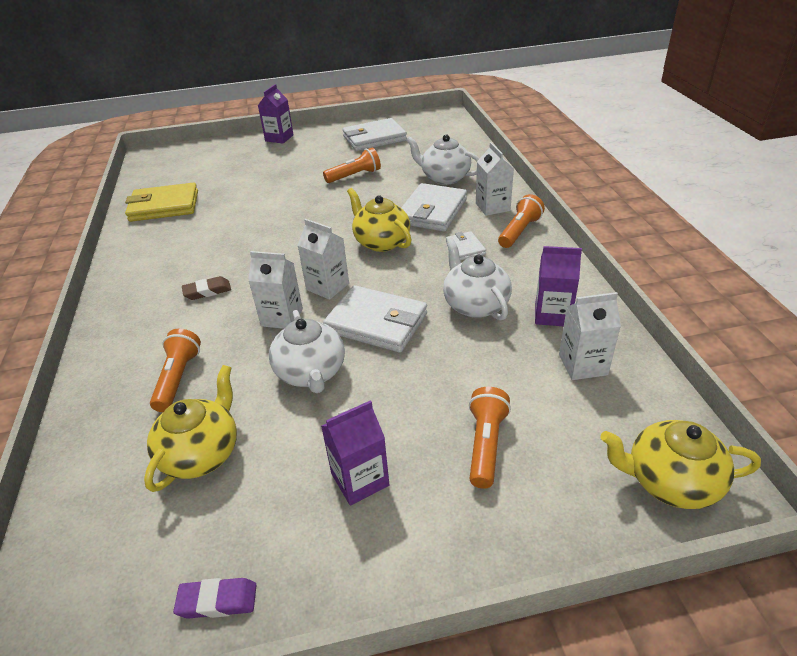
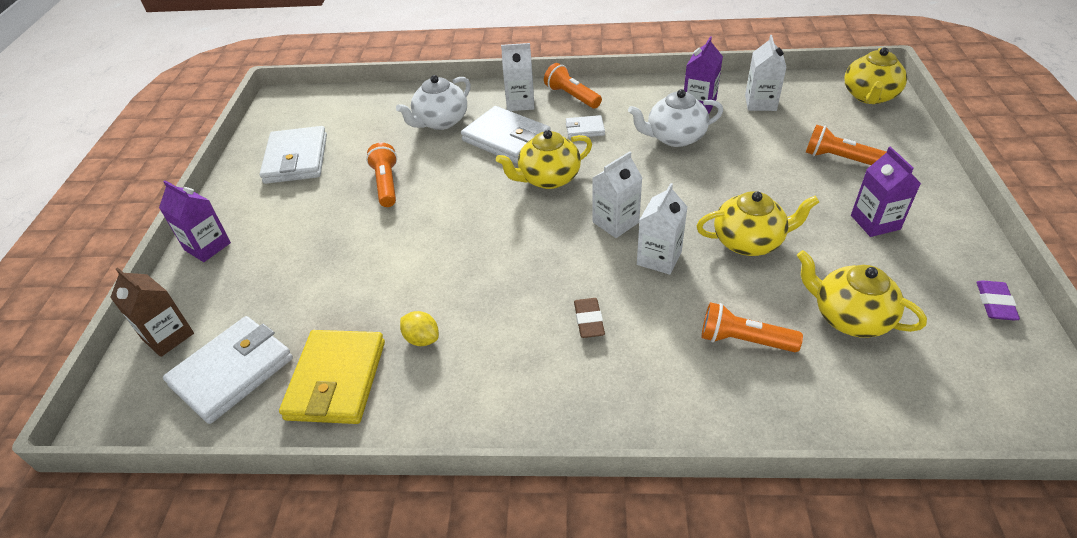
camera: 75 degrees left, 5 degrees up
(195, 226) = (422, 339): none -> yellow lemon
(204, 150) = (168, 336): none -> brown carton
(311, 373) = (749, 241): white teapot -> yellow teapot
(376, 323) = (685, 195): white wallet -> white wallet (232, 372)

